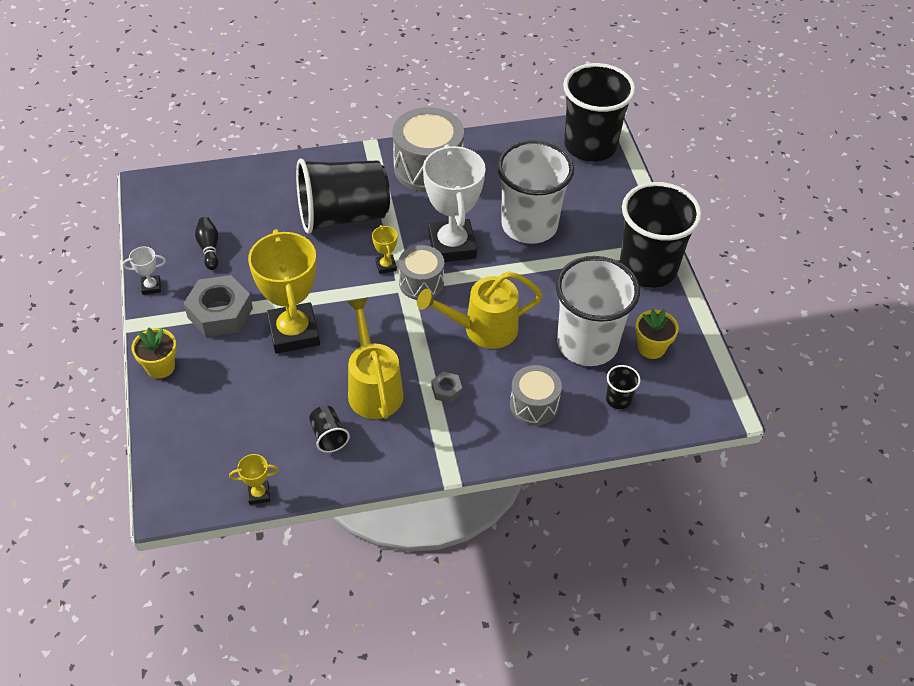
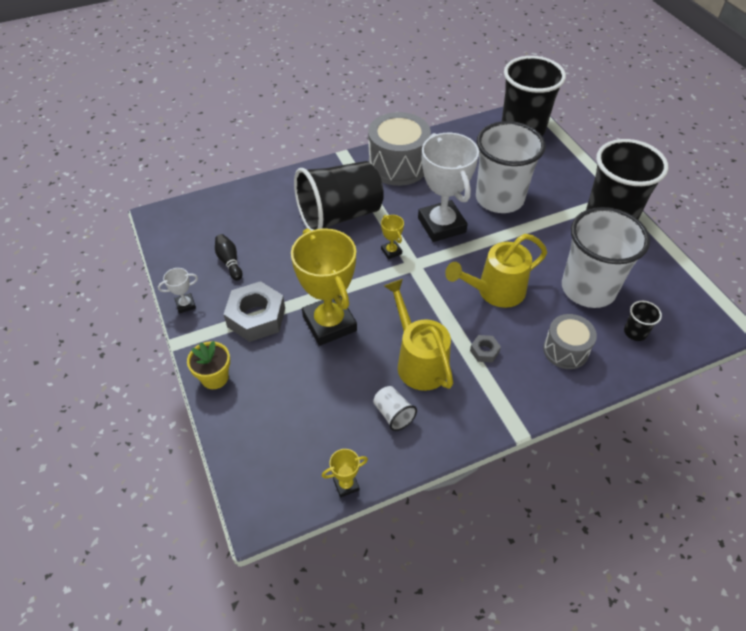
camera: 10 degrees left, 0 degrees up
(328, 436) = (393, 414): black cup -> white cup
(421, 283) = (427, 261): grey drum -> none
(651, 347) = (642, 282): yellow flower pot -> none

